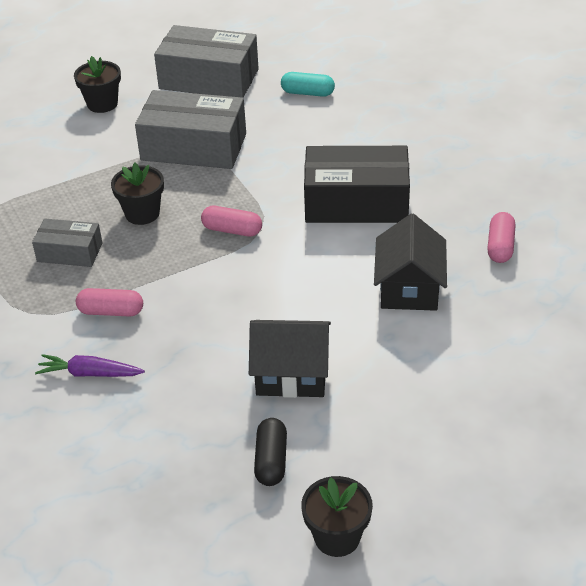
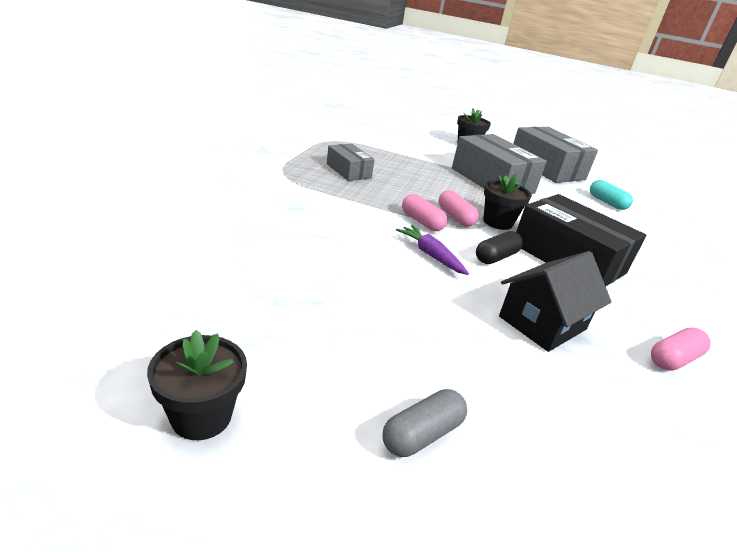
camera: 40 degrees right, 10 degrees down
(89, 373) = (258, 210): purple carrot -> purple carrot (430, 255)
(111, 311) = (321, 199): pink capsule -> pink capsule (422, 222)
(142, 213) = (414, 182): black flower pot -> black flower pot (497, 222)
(271, 460) = (261, 326): black capsule -> black capsule (496, 257)
(291, 374) = (367, 297): black house -> none
(443, 432) = (422, 434): none -> grey capsule

